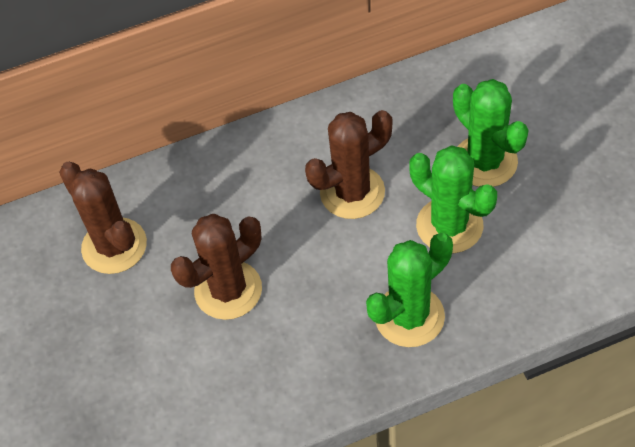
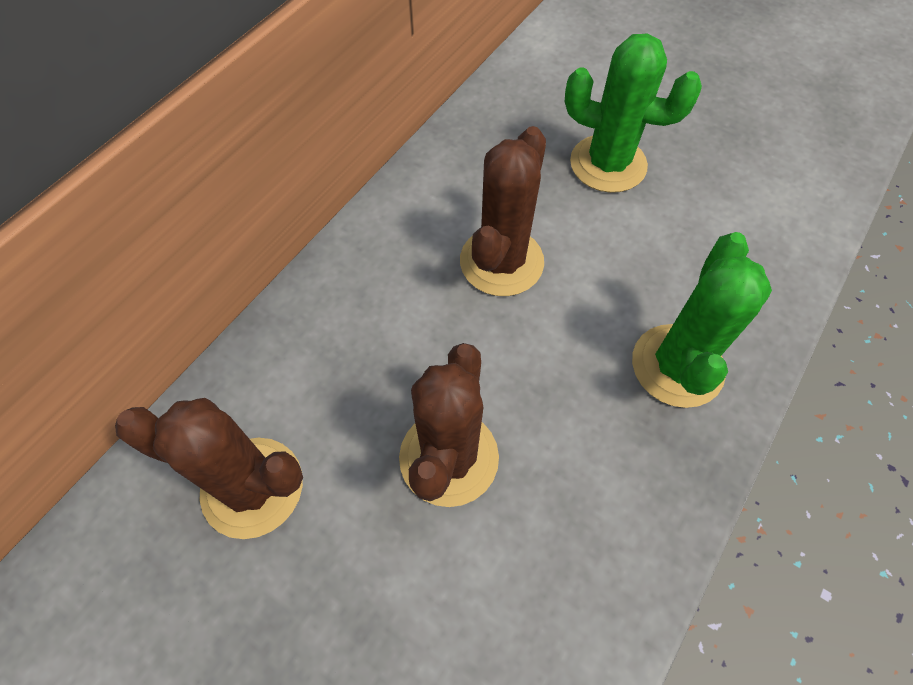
camera: 40 degrees left, 5 degrees up
(449, 225) = (631, 244): green cactus -> none

